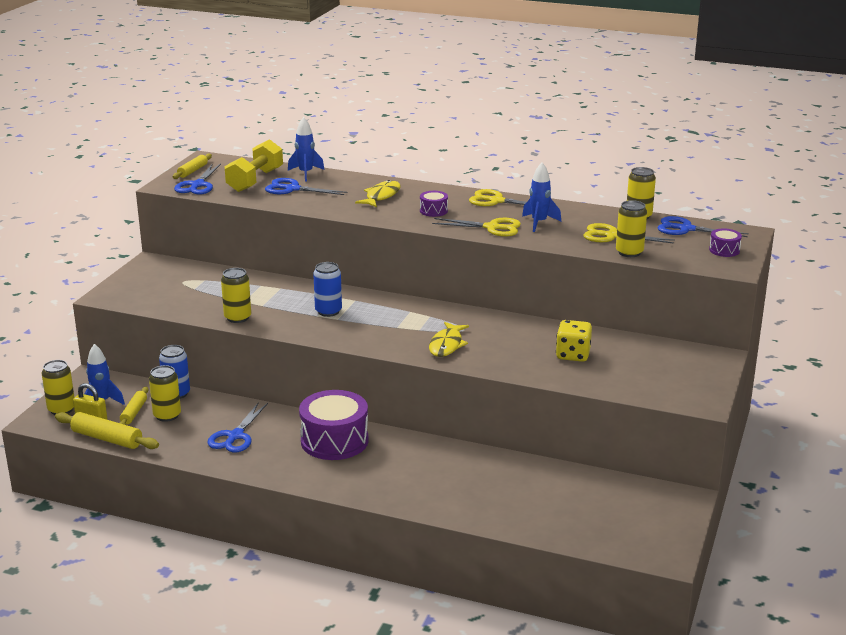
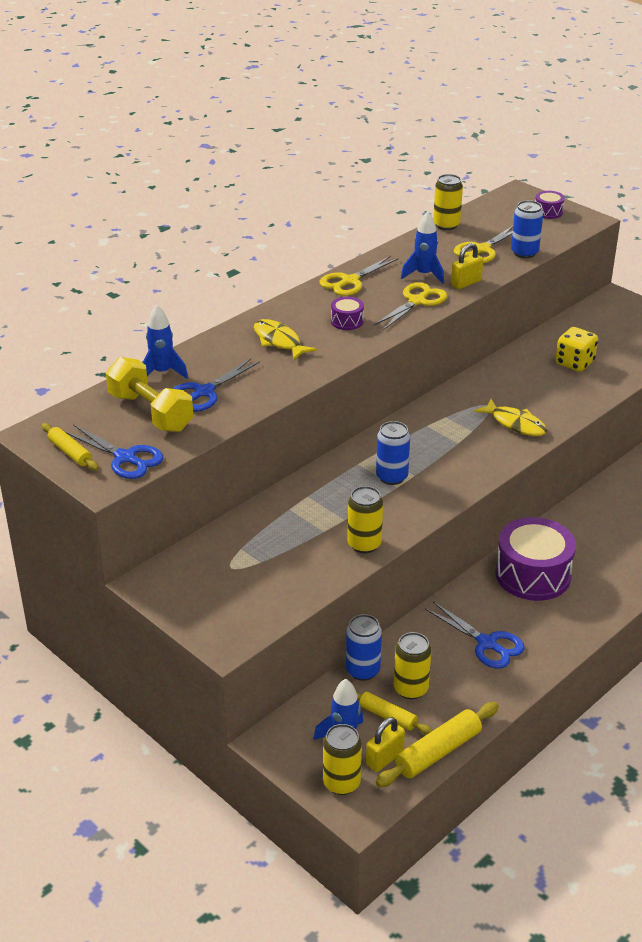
camera: 65 degrees left, 10 degrees up
(544, 239) = (466, 283): none -> yellow padlock
(629, 252) = (524, 253): yellow can -> blue can
(686, 229) = (491, 213): blue scissors -> none

